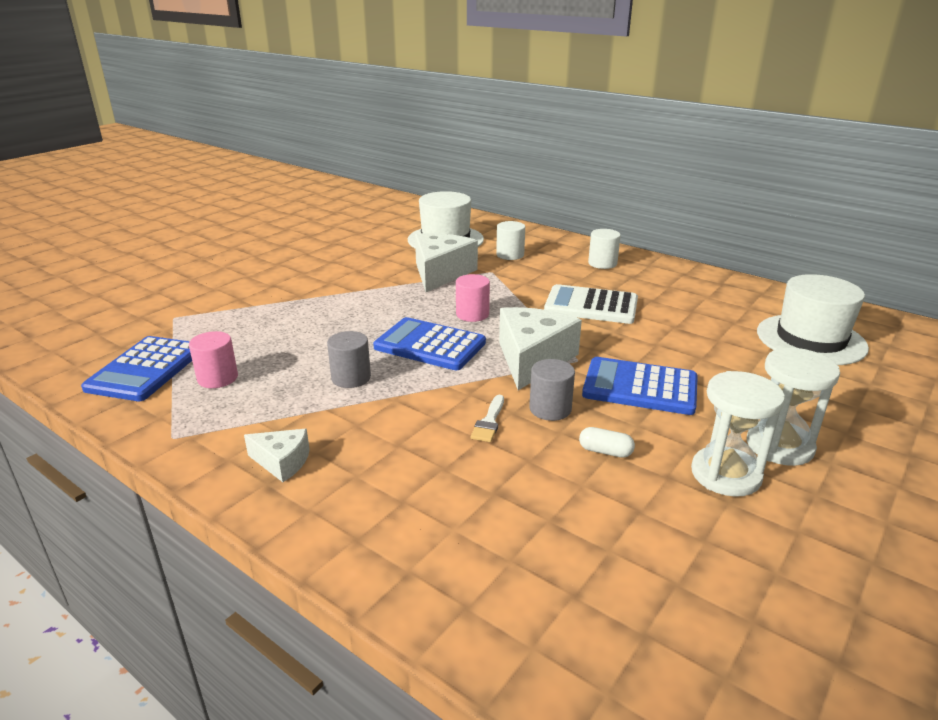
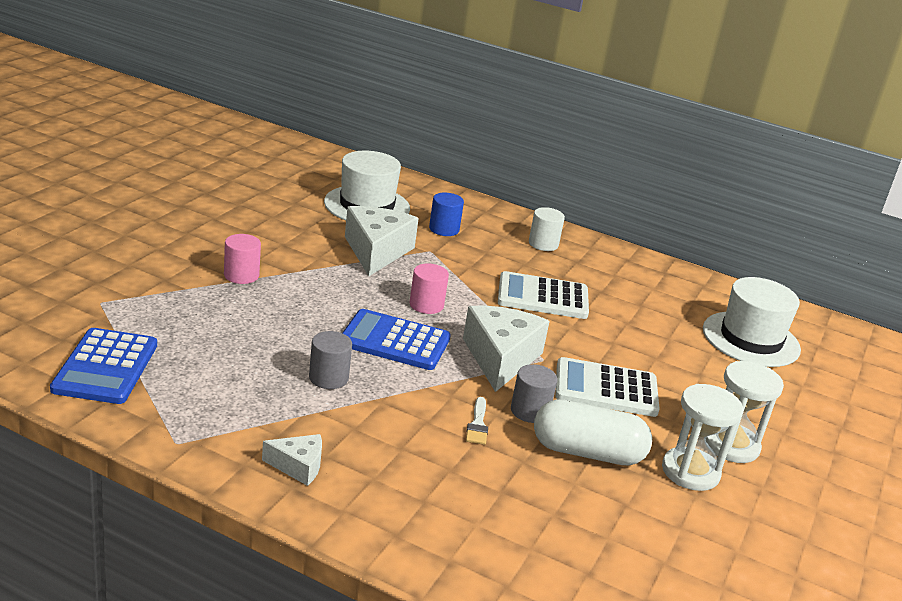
camera: 15 degrees left, 0 degrees up
(217, 378) = (190, 378): pink cylinder -> pink cylinder (241, 275)
(510, 255) = (444, 229): white cylinder -> blue cylinder
(605, 451) = (587, 452): white capsule -> white capsule, size x2.37
(640, 387) = (606, 389): blue calculator -> white calculator

